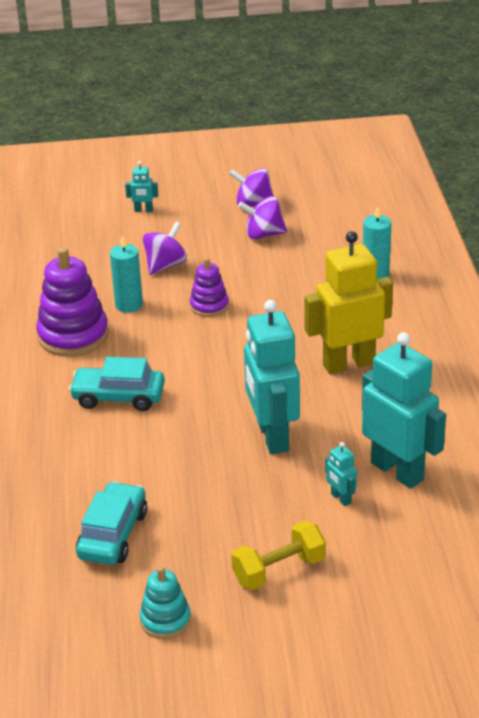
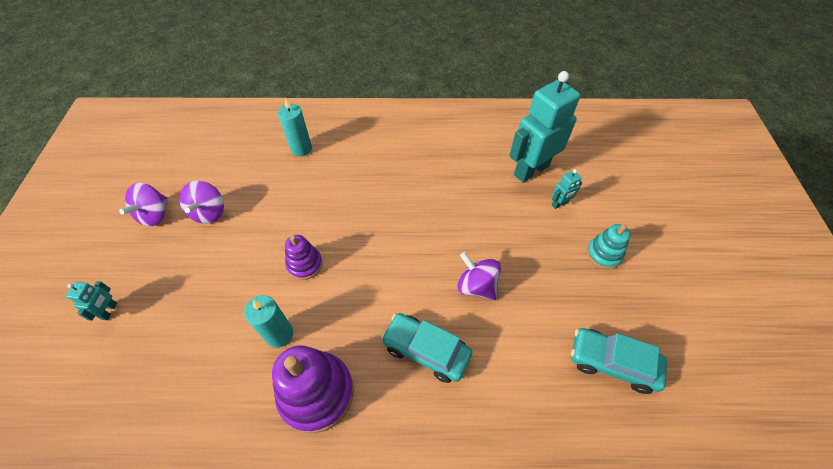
camera: 85 degrees left, 20 degrees up
(118, 397) = (426, 350): turquoise car -> turquoise car turned 105 degrees clockwise
(165, 265) = (223, 296): purple spinning top -> purple spinning top (476, 286)
(165, 620) = (701, 327): turquoise stacking toy -> turquoise stacking toy (603, 254)
(272, 436) = (491, 236): turquoise robot -> none
(279, 570) = (636, 248): yellow dumbbell -> none
(348, 363) = (409, 179): yellow robot -> none

